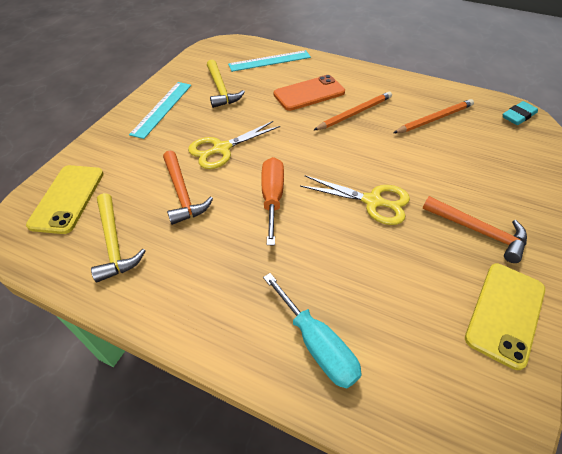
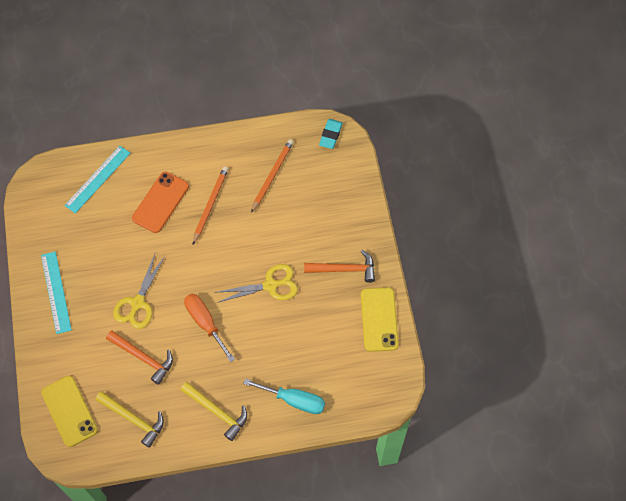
camera: 35 degrees left, 15 degrees up
(221, 89) = (85, 241): yellow hammer -> yellow hammer (217, 411)

